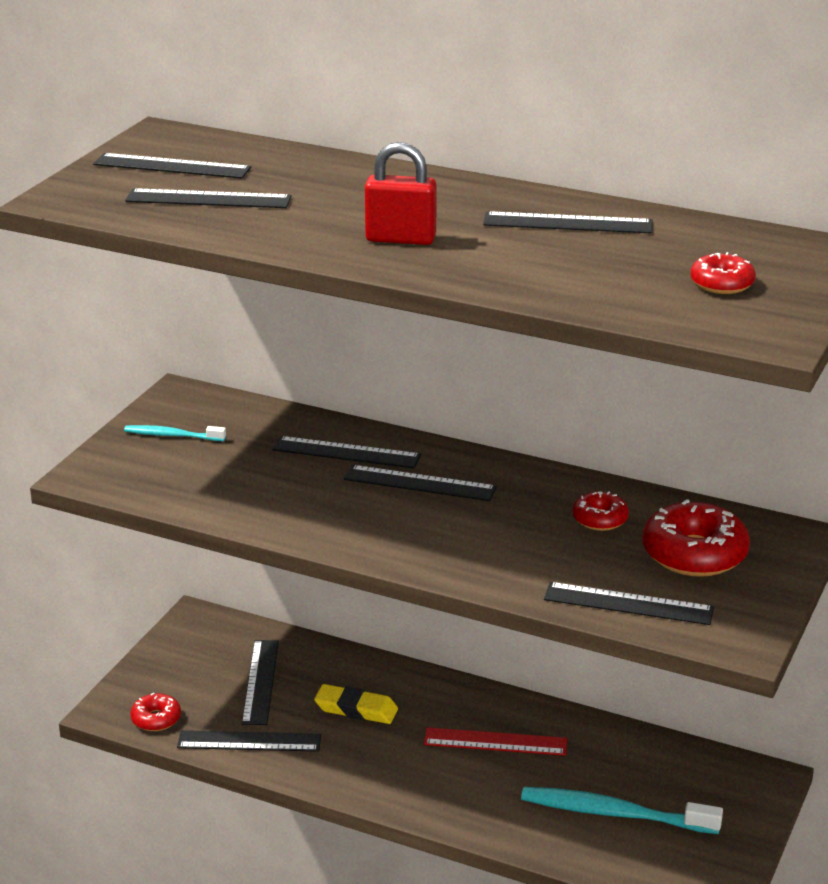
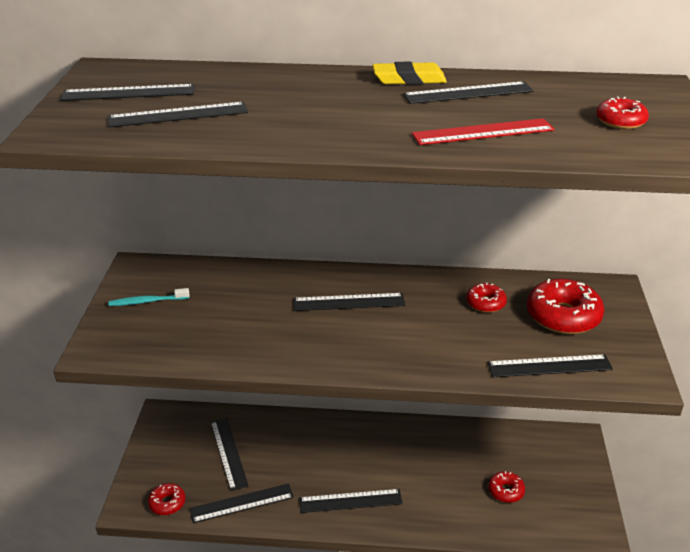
camera: 20 degrees left, 5 degrees up
(346, 452) = (283, 288): black ruler -> black ruler (350, 501)
(356, 709) = (303, 457): yellow eraser -> yellow eraser (409, 79)
(400, 239) = (357, 124): red padlock -> none
(495, 742) = (405, 458): red ruler -> red ruler (483, 132)
(614, 813) = (506, 491): turquoise toothbrush -> red donut

